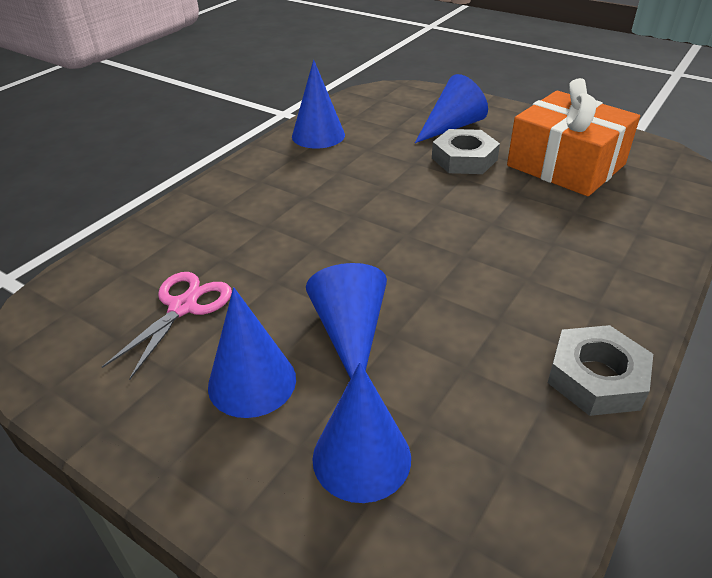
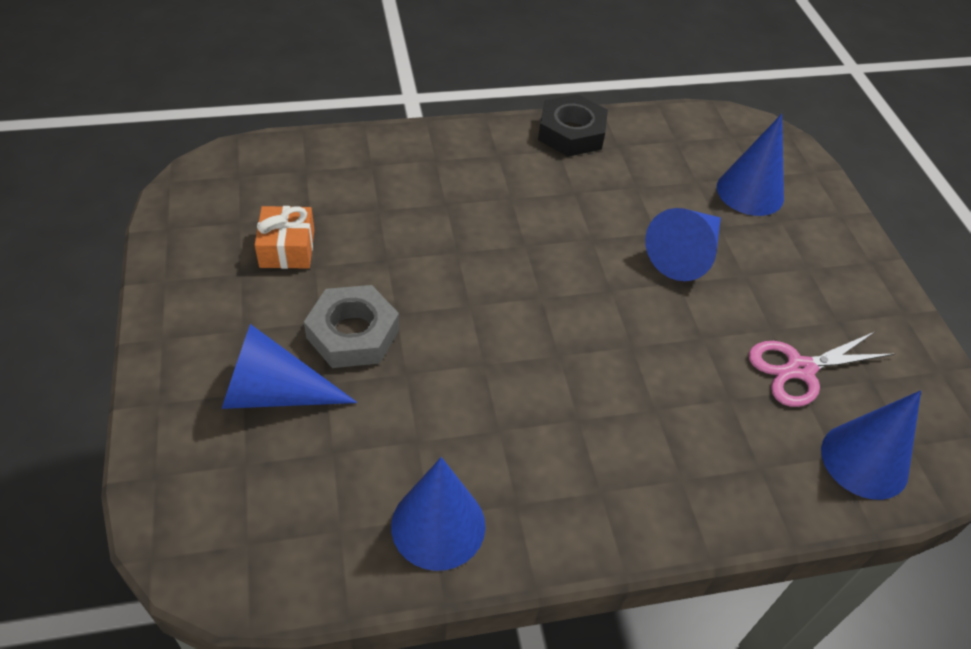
camera: 140 degrees left, 10 degrees up
(252, 382) = (783, 272): blue cone -> blue cone (864, 460)
(565, 165) = (287, 248): orange gift -> orange gift, size x0.48
(596, 378) = (571, 133): grey nut -> black nut

